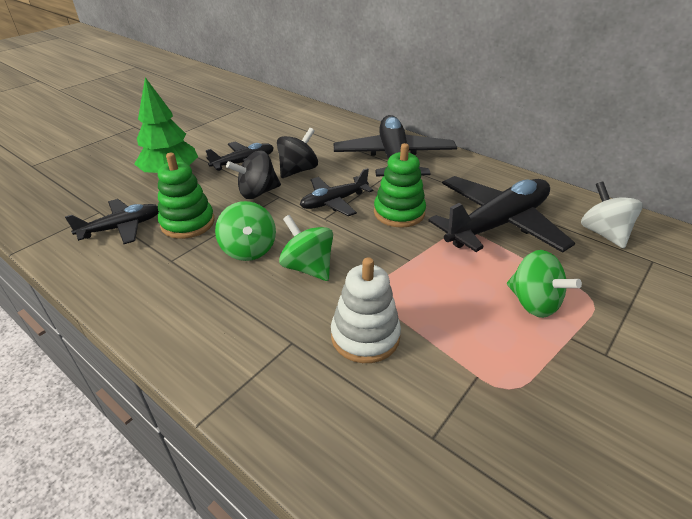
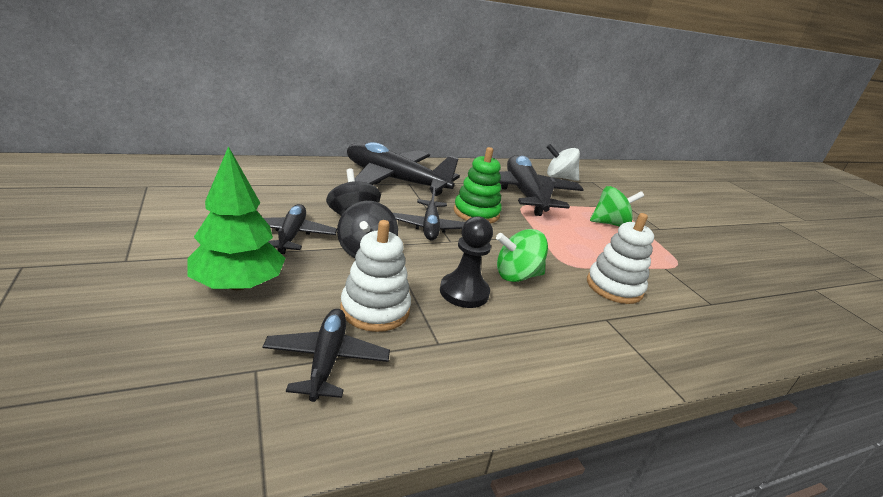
camera: 65 degrees left, 10 degrees down
(188, 223) = (375, 309): green stacking toy -> white stacking toy
(249, 250) = (464, 292): green spinning top -> black pawn

